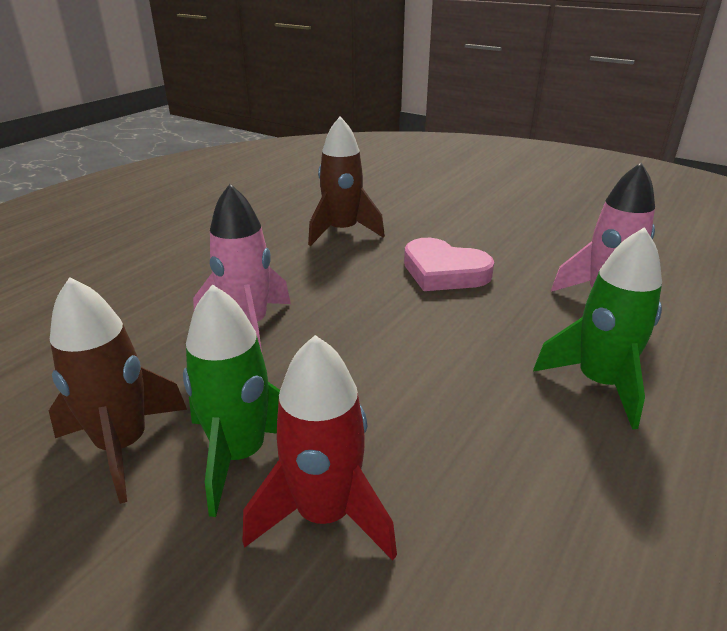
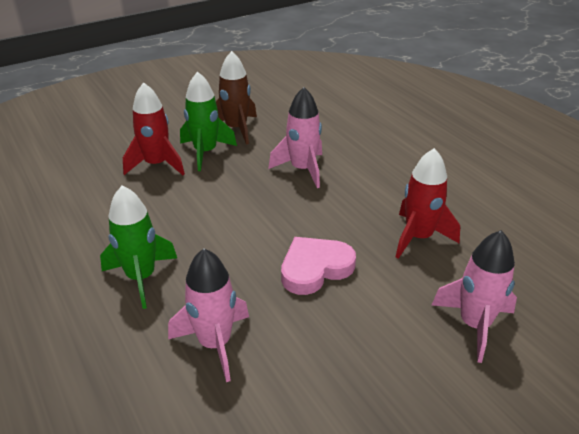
camera: 115 degrees right, 5 degrees up
(342, 232) = (418, 237): brown rocket -> red rocket
(434, 201) = (474, 325): none -> pink rocket

